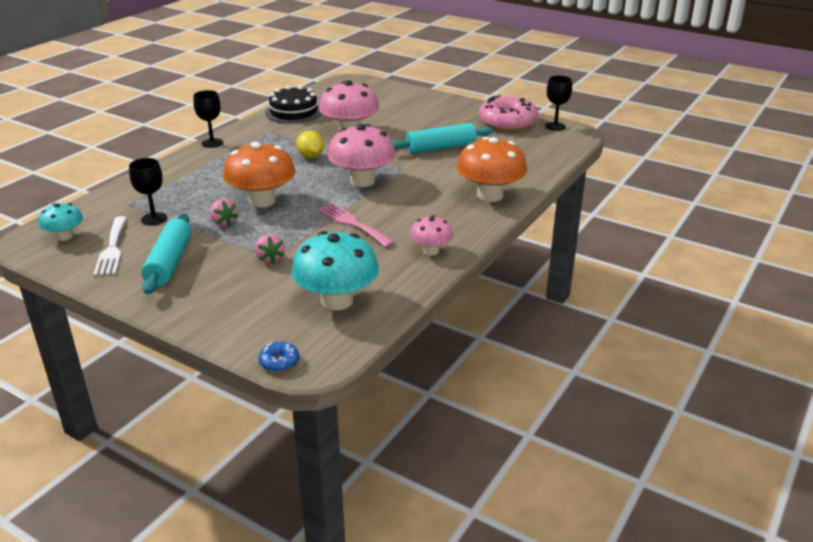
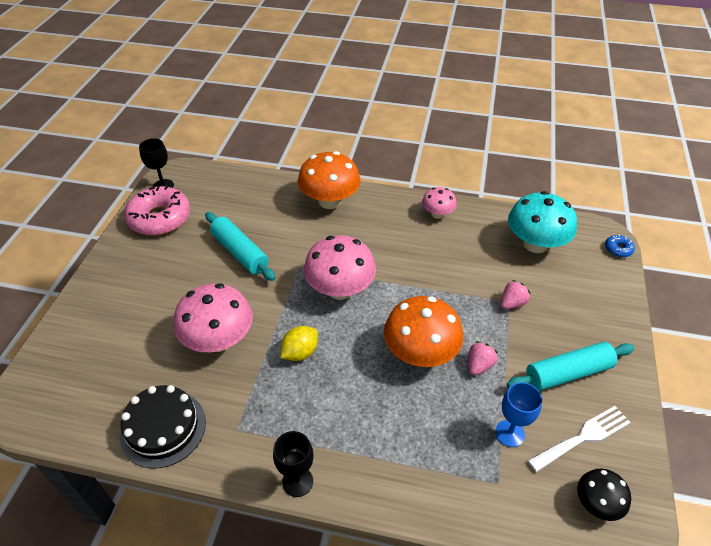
camera: 110 degrees left, 15 degrees up
(65, 236) = (597, 503): turquoise mushroom -> black mushroom
(154, 219) = (510, 433): black goblet -> blue goblet
(353, 224) = (424, 270): pink fork -> none

